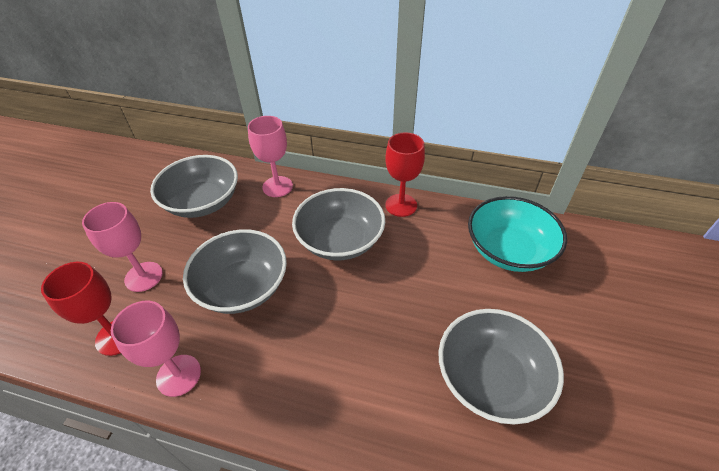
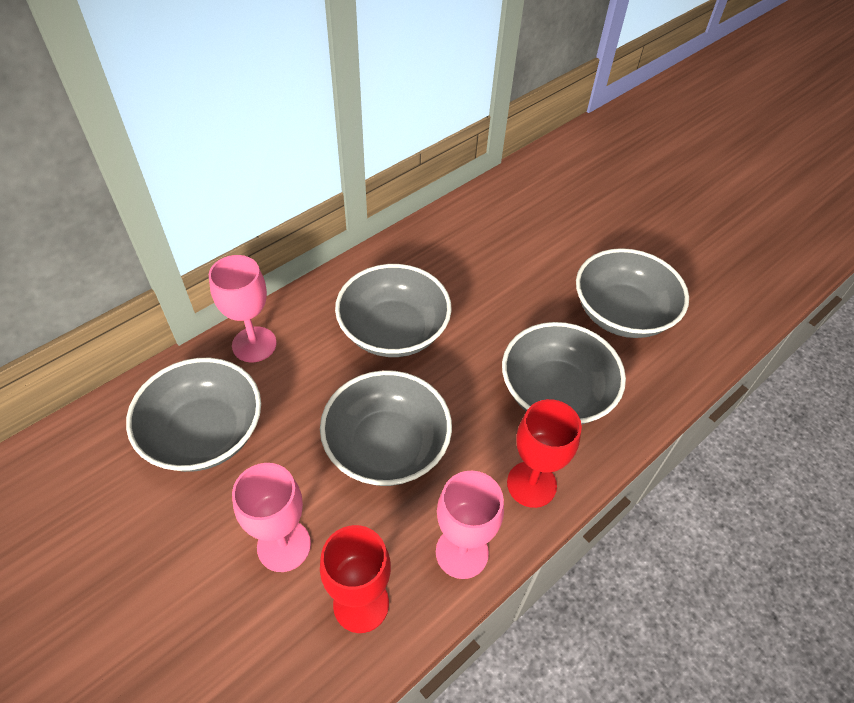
camera: 60 degrees left, 5 degrees up
(360, 367) = (556, 393): none -> grey bowl
(401, 205) = (389, 257): red goblet -> red goblet (531, 484)
(508, 250) = (511, 221): turquoise bowl -> none

